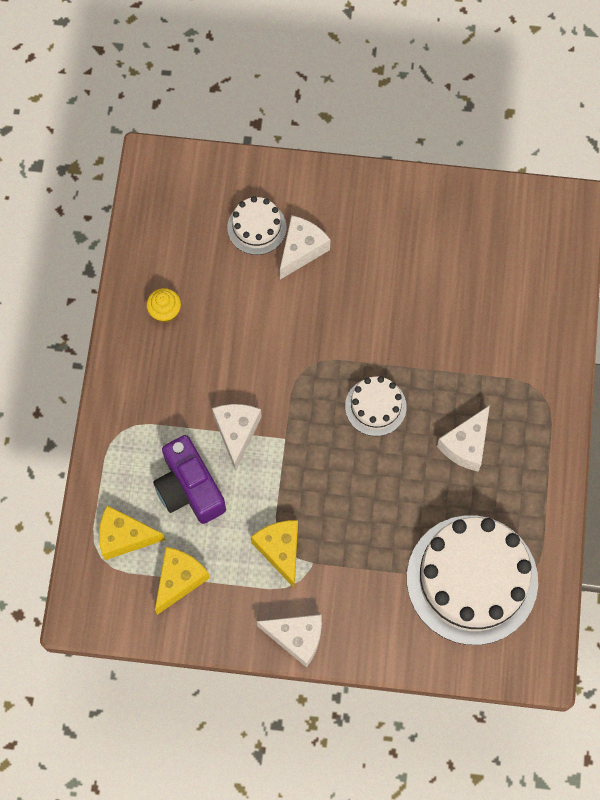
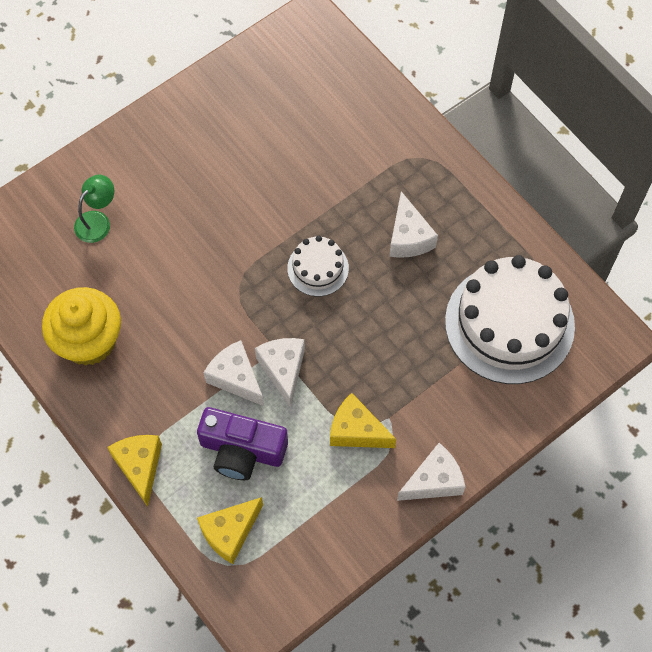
camera: 45 degrees left, 5 degrees down
(165, 311) = (89, 341): yellow cupcake -> yellow cupcake, size x2.14
(179, 580) = (304, 523): yellow cheese -> yellow cheese (140, 466)
(257, 227) = (97, 221): white cake -> green lamp
(301, 250) = (148, 208): white cheese -> white cheese (283, 369)

